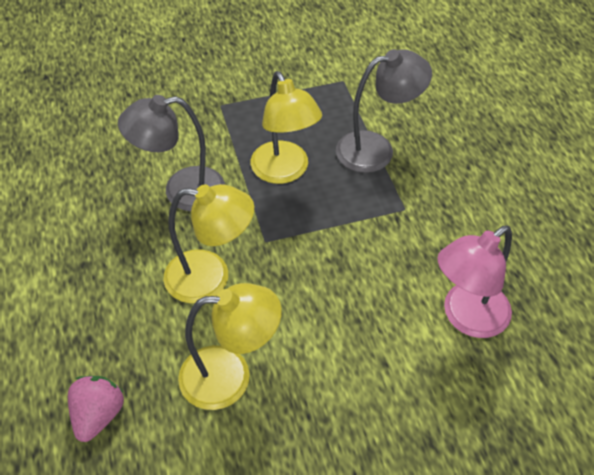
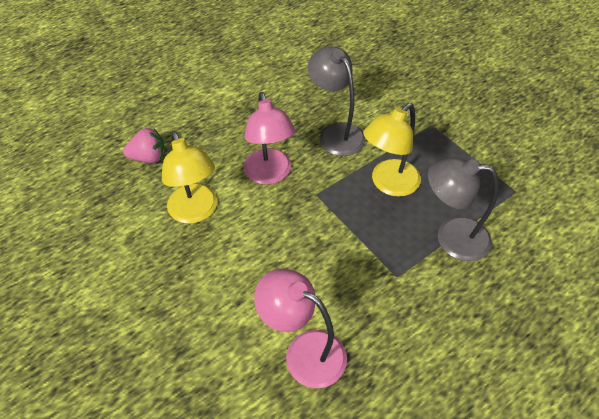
camera: 70 degrees right, 0 degrees up
(211, 278) = (269, 175): yellow lamp -> pink lamp
(376, 149) = (451, 237): grey lamp -> grey lamp turned 135 degrees clockwise

